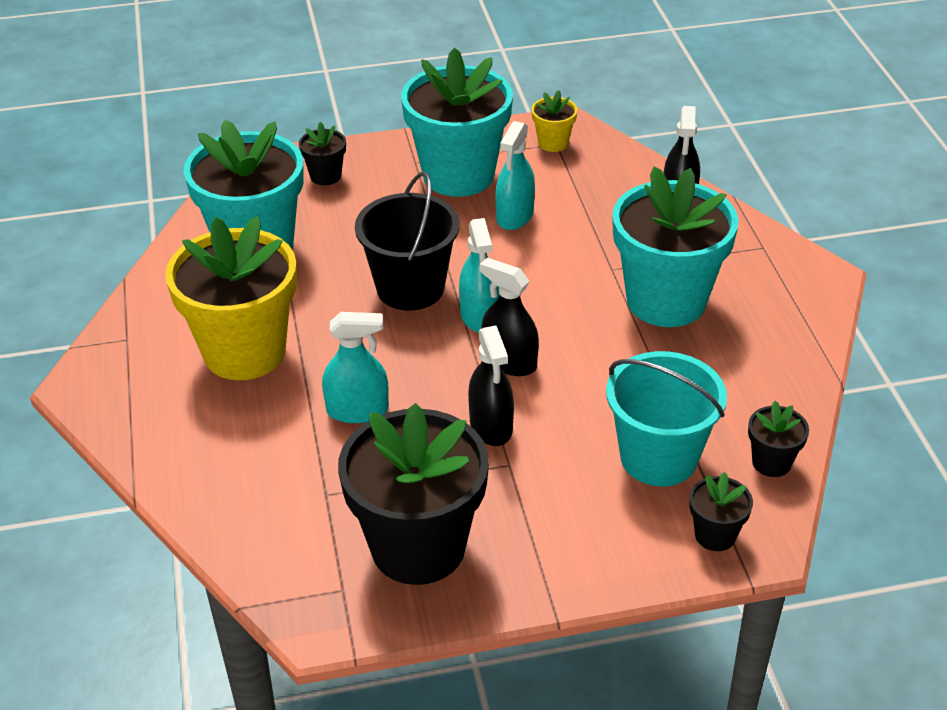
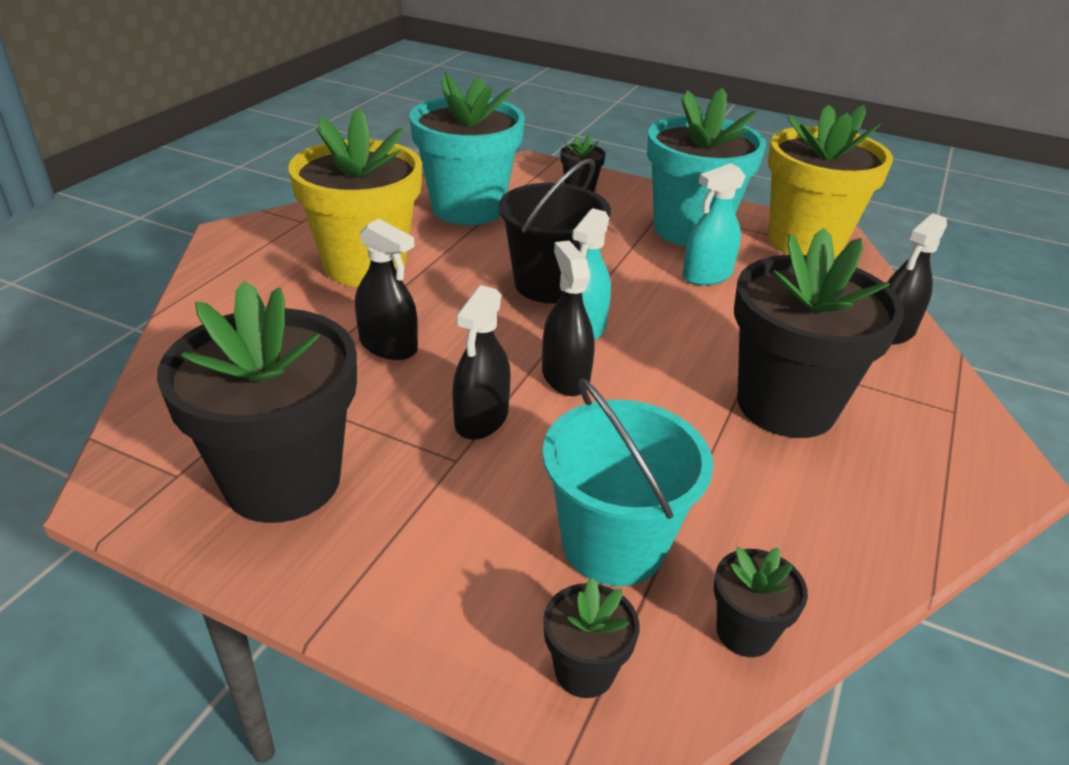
camera: 35 degrees right, 5 degrees down
(357, 410) = (388, 346): turquoise spray bottle -> black spray bottle
(553, 143) = (805, 242): yellow flower pot -> yellow flower pot, size x2.30
(666, 301) = (786, 405): turquoise flower pot -> black flower pot

